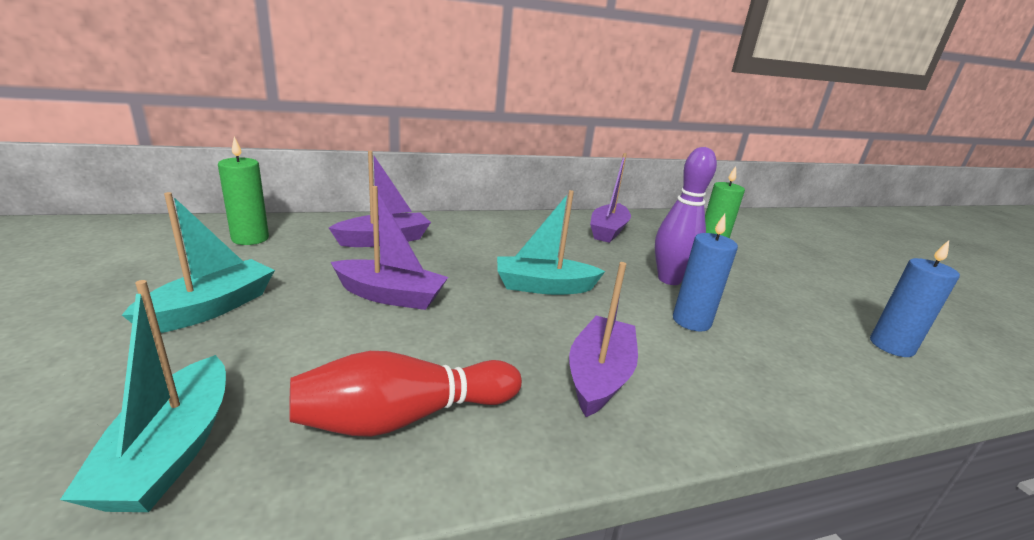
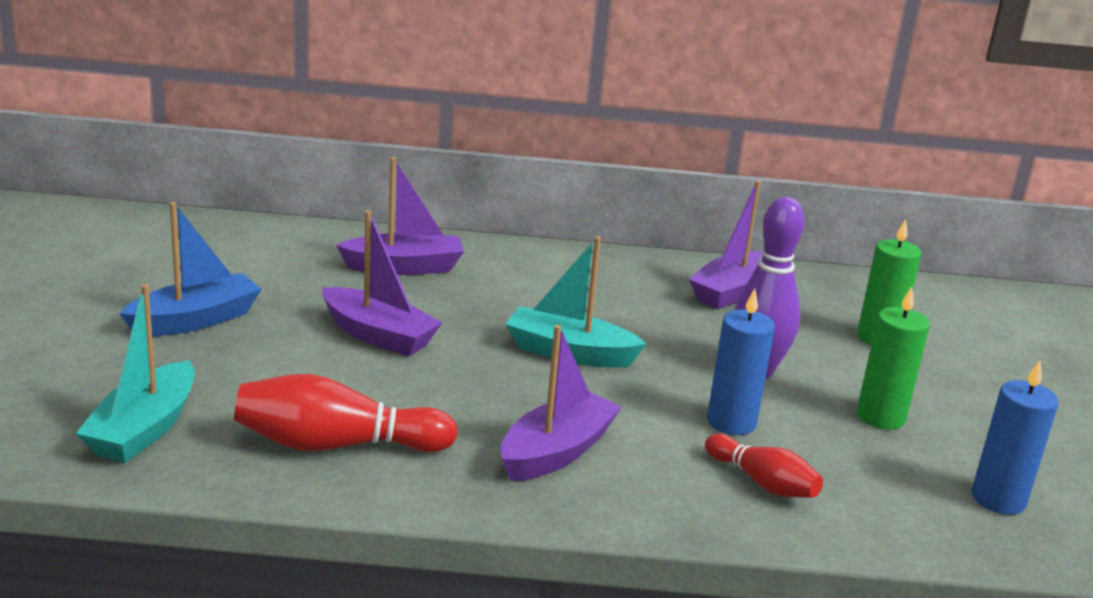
camera: 20 degrees right, 0 degrees up
(211, 308) = (195, 320): turquoise boat -> blue boat
(250, 238) = (251, 247): green candle -> green candle (880, 417)
(758, 368) = (762, 482): none -> red bowling pin

